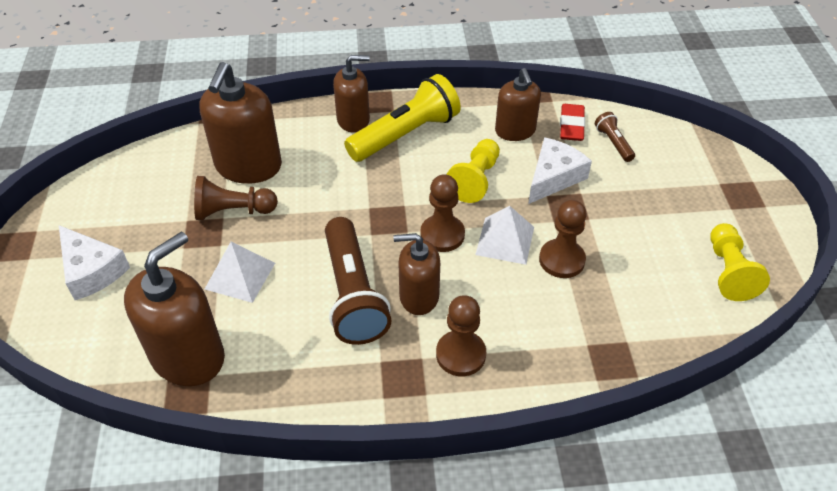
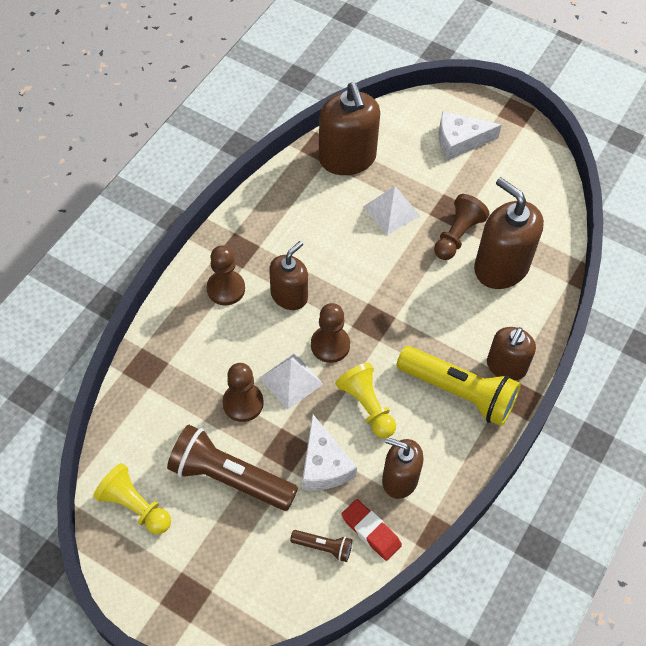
camera: 125 degrees right, 10 degrees up
(353, 294) = (323, 261): brown flashlight -> brown flashlight (229, 478)
(405, 134) = (458, 392): yellow flashlight -> yellow flashlight turned 60 degrees counterclockwise

